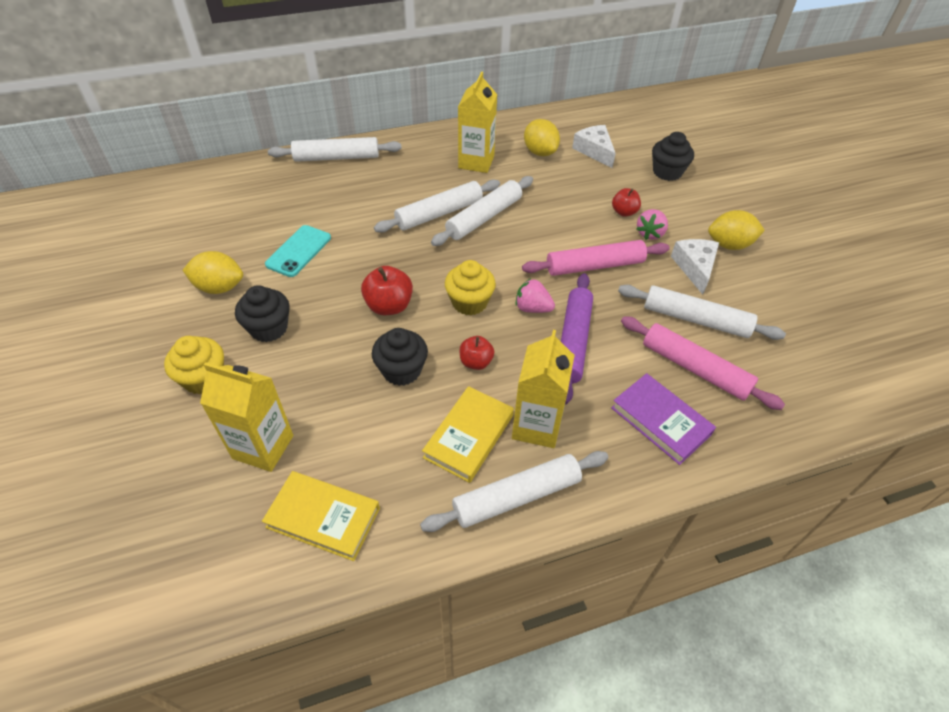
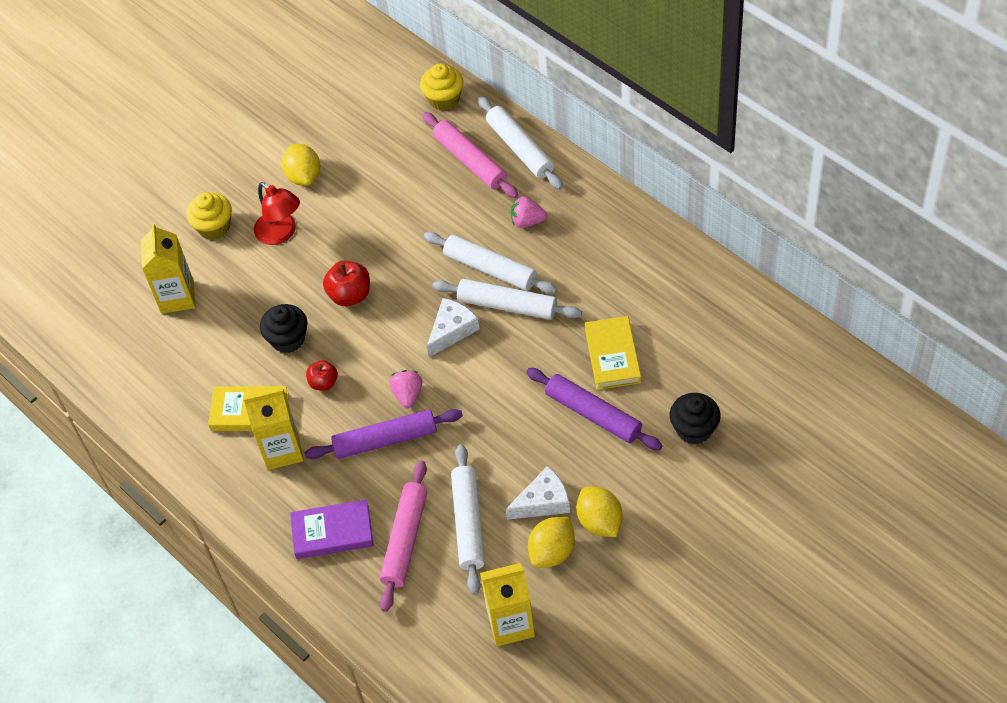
camera: 70 degrees right, 5 degrees up
(269, 328) = (281, 233): black cupcake -> red lamp
(298, 251) = (375, 199): turquoise phone -> none
(323, 518) = (142, 362): yellow book -> yellow book (612, 355)
(469, 302) = (387, 347): yellow cupcake -> yellow cupcake (444, 99)
(476, 162) = (591, 258): yellow carton -> yellow carton (511, 624)
(516, 496) = (214, 464): white rolling pin -> none
(540, 152) = (648, 303): yellow lemon -> yellow lemon (552, 552)
(594, 151) = (687, 349): white cheese -> white cheese (452, 330)
(594, 266) = (493, 419): pink rolling pin -> pink rolling pin (470, 161)
(624, 212) = (593, 414): red apple -> purple rolling pin
(650, 234) = (572, 448): pink strawberry -> pink strawberry (527, 221)
(660, 421) = (332, 532): purple book -> purple book turned 60 degrees clockwise

